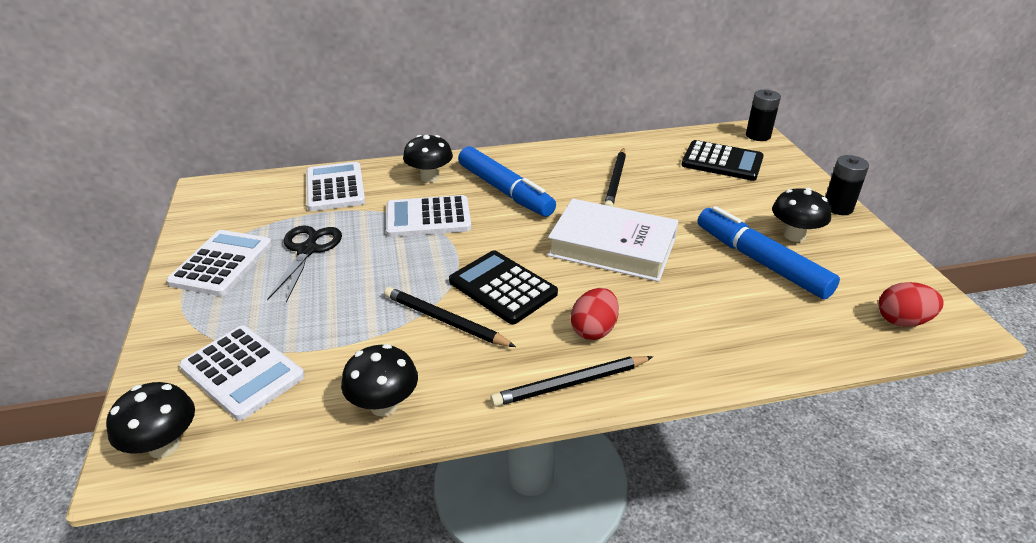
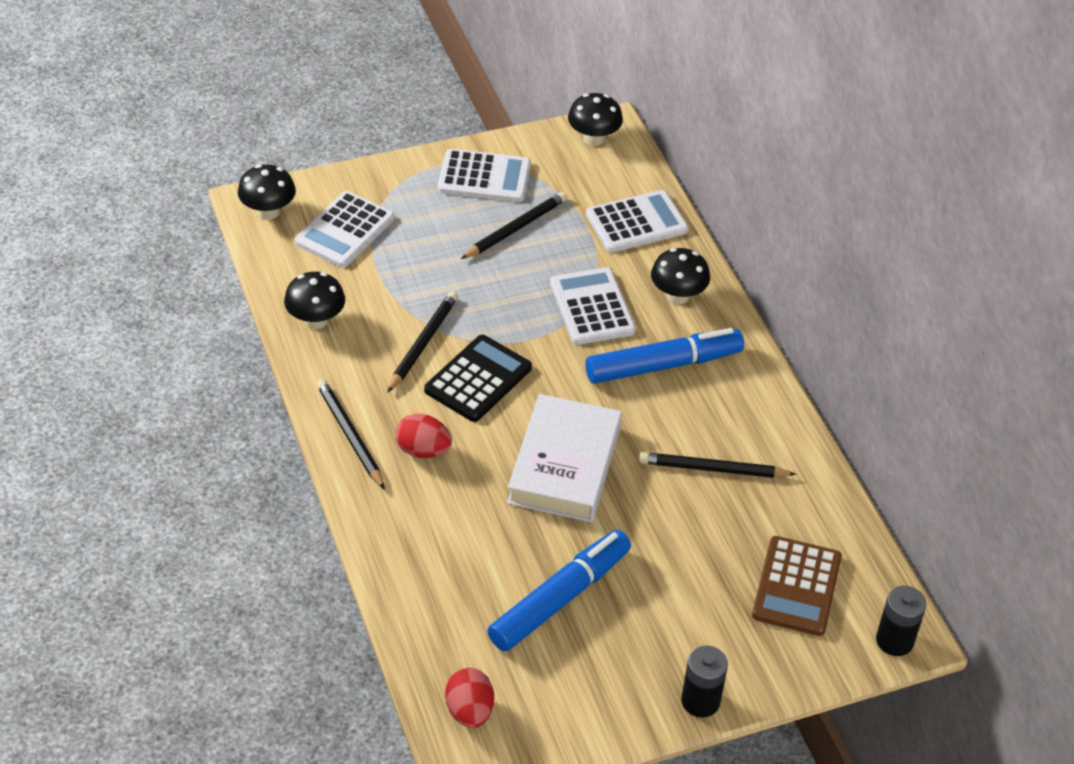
camera: 80 degrees right, 10 degrees up
(307, 250) = (515, 228): black scissors -> black pencil
(505, 191) = (663, 365): blue marker -> blue marker turned 150 degrees counterclockwise
(722, 162) = (796, 587): black calculator -> brown calculator
(794, 235) = (622, 640): black mushroom -> black mushroom (593, 139)

